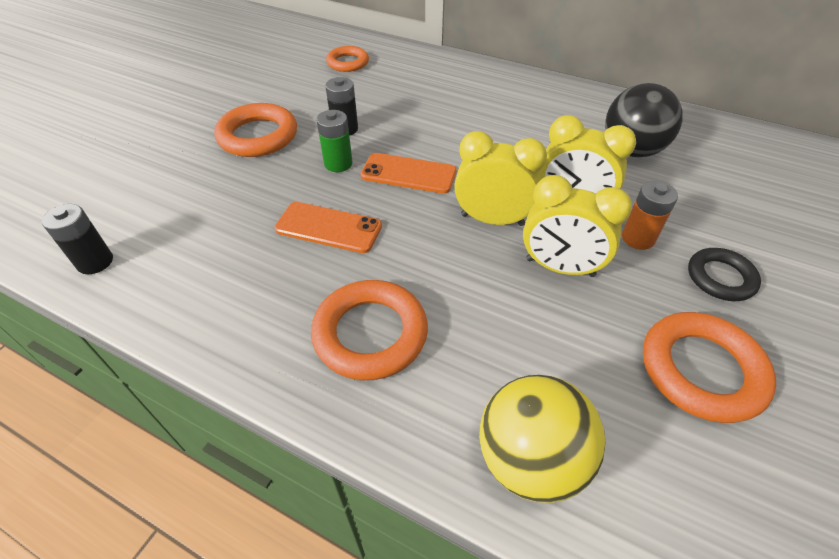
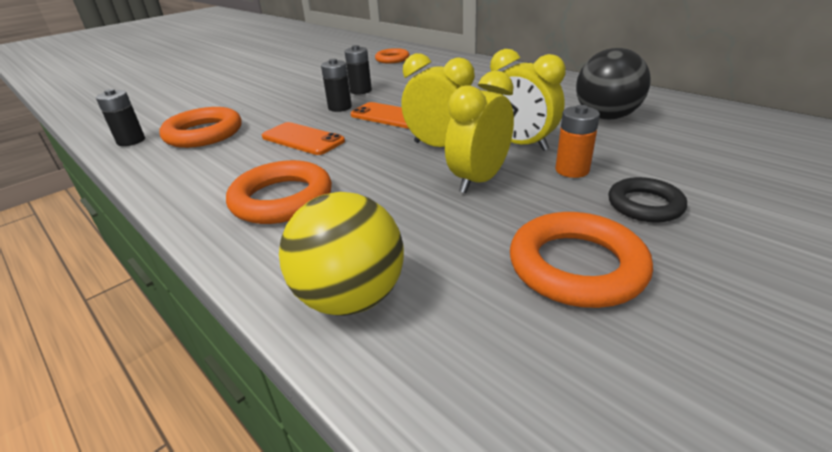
camera: 20 degrees right, 15 degrees down
(258, 136) = (294, 91): orange ring -> orange ring (204, 133)
(338, 163) = (340, 107): green battery -> black battery
(560, 267) = (479, 180): yellow clock -> yellow clock turned 90 degrees clockwise

